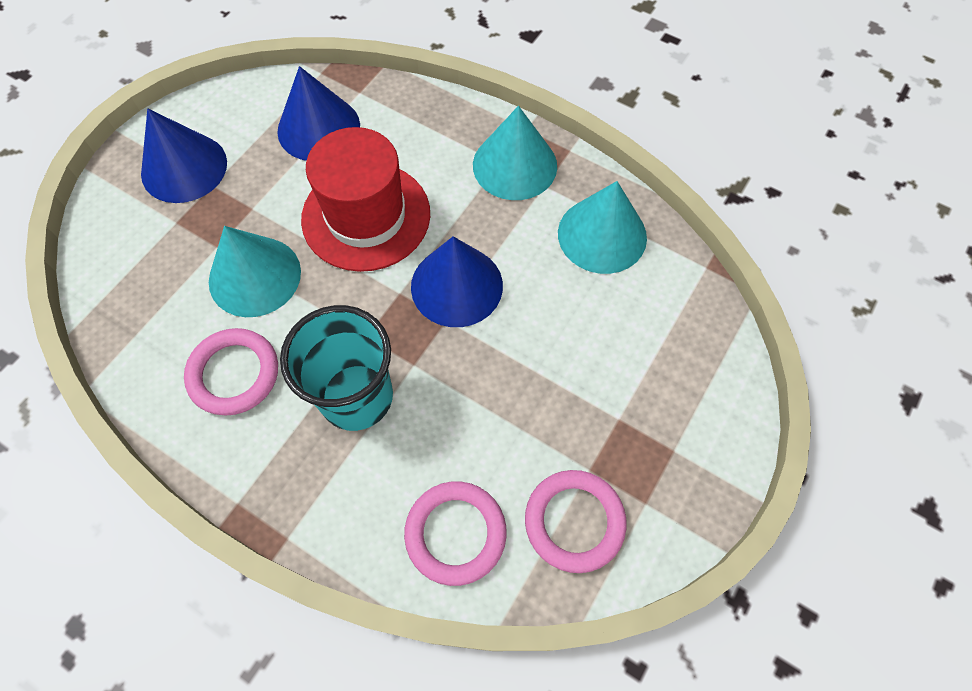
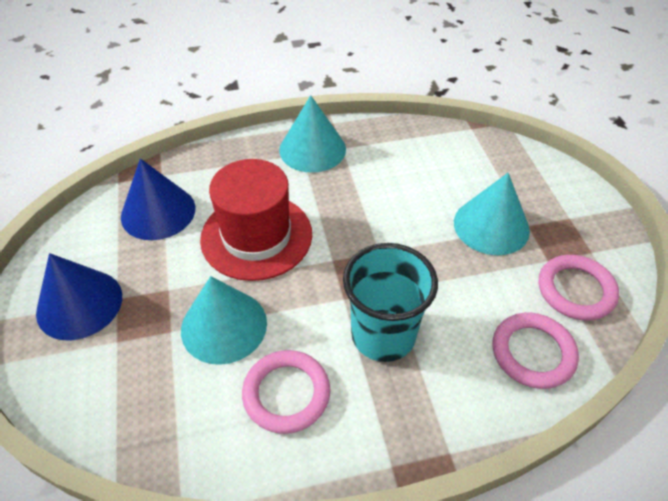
camera: 45 degrees left, 15 degrees down
(456, 286) = (361, 230): blue cone -> none
(602, 235) = (404, 149): turquoise cone -> turquoise cone (491, 226)

